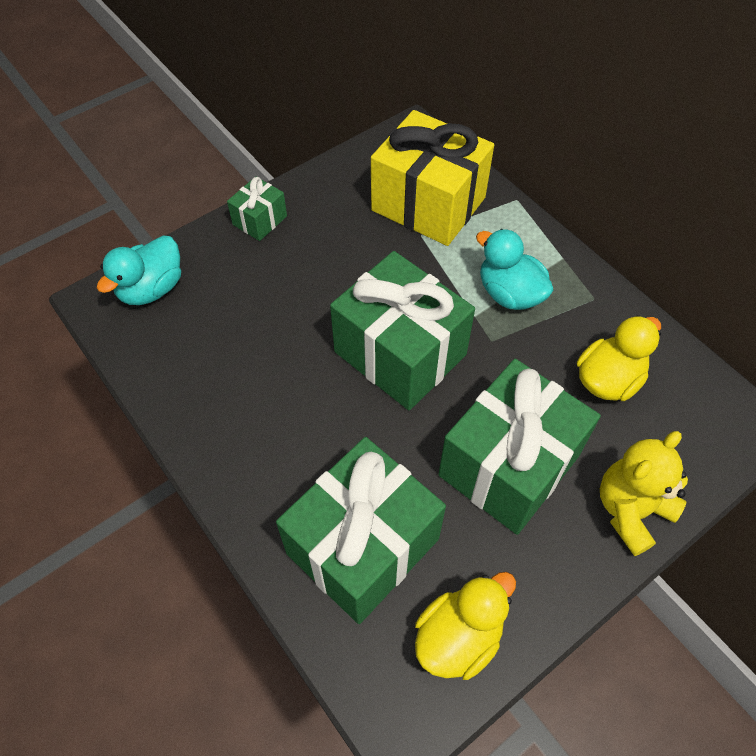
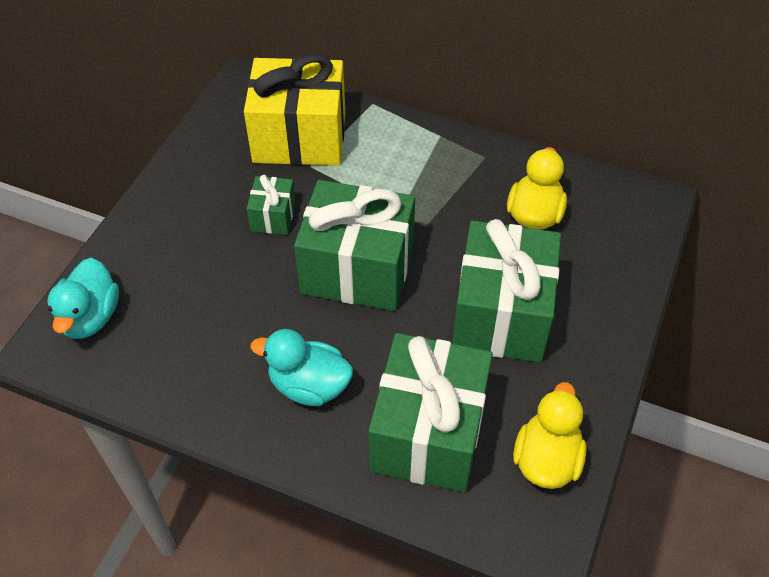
camera: 30 degrees left, 5 degrees down
(260, 220) = (154, 213): green gift -> green gift (273, 216)
(509, 293) = (416, 182): turquoise duck -> turquoise duck (309, 386)
(631, 510) = (611, 303): yellow teddy bear -> none

